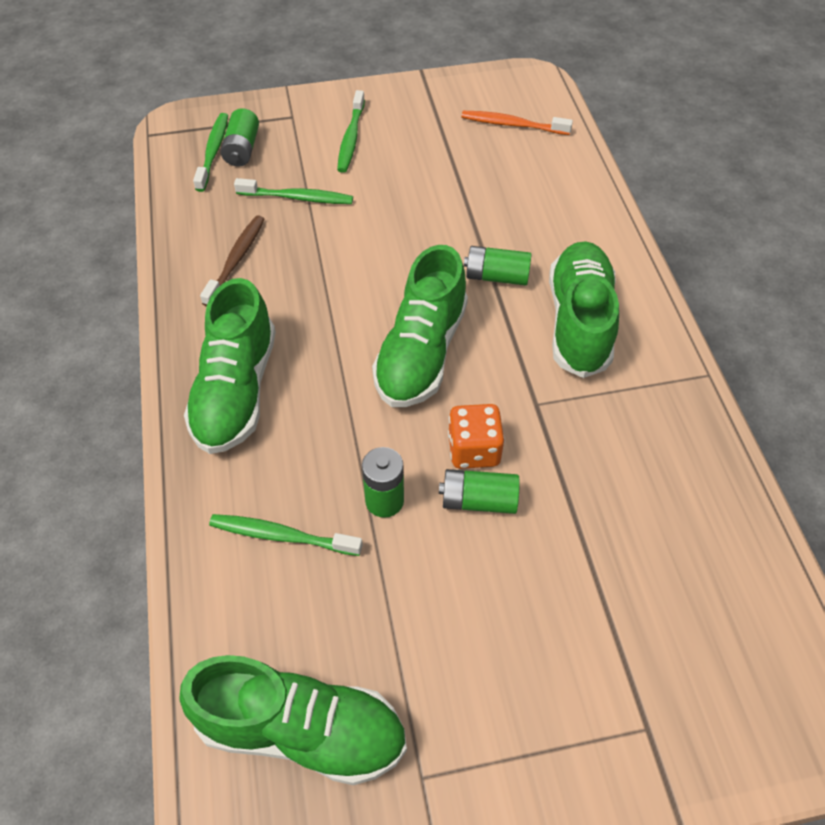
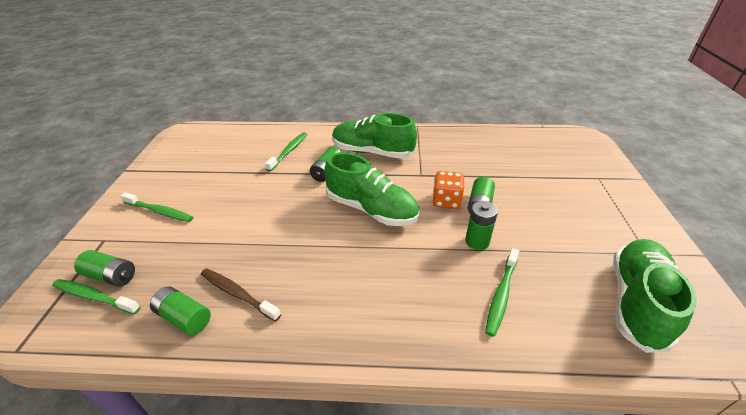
camera: 75 degrees left, 15 degrees down
(198, 230) = (184, 318): none -> green battery
(236, 391) = (372, 308): green shoe -> none
(298, 198) = (197, 248): green toothbrush -> green toothbrush (289, 151)
(512, 125) = (213, 145): orange toothbrush -> none

